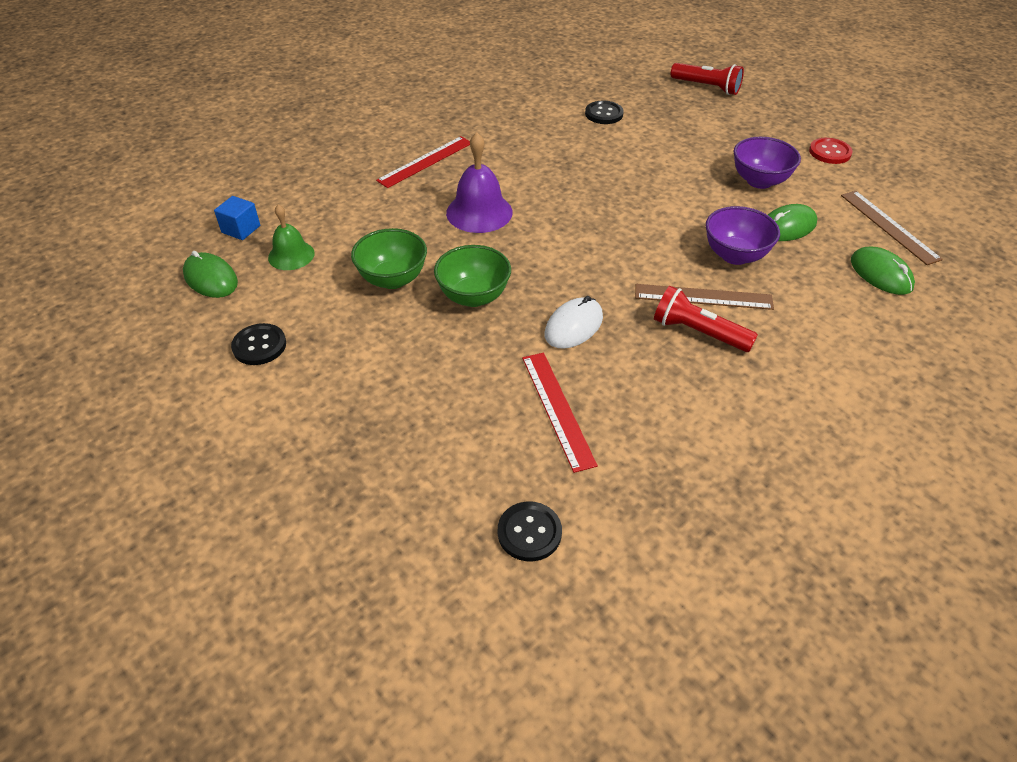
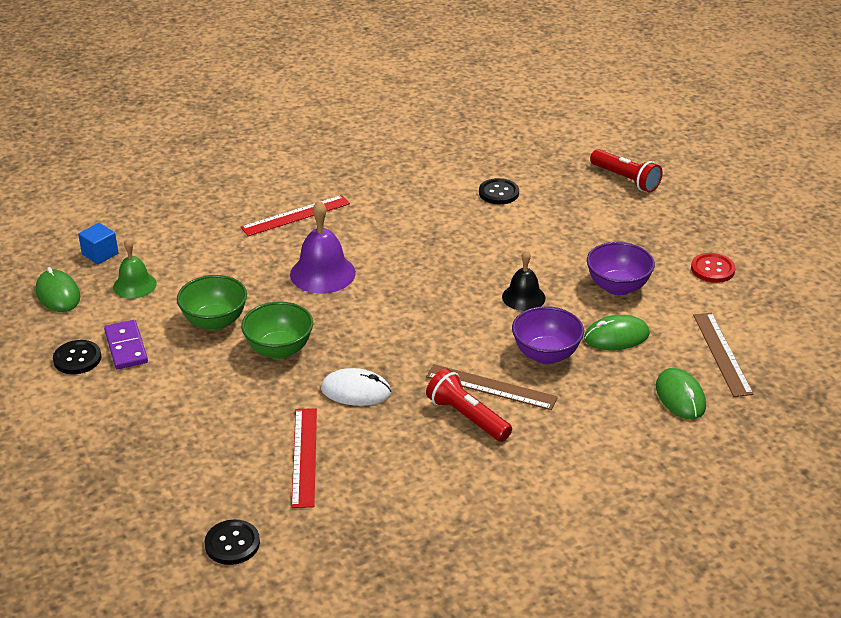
camera: 15 degrees right, 10 degrees down
(309, 323) = (126, 347): none -> purple domino
(573, 326) = (356, 391): white mouse -> white mouse turned 45 degrees clockwise
(681, 204) = (523, 297): none -> black bell

